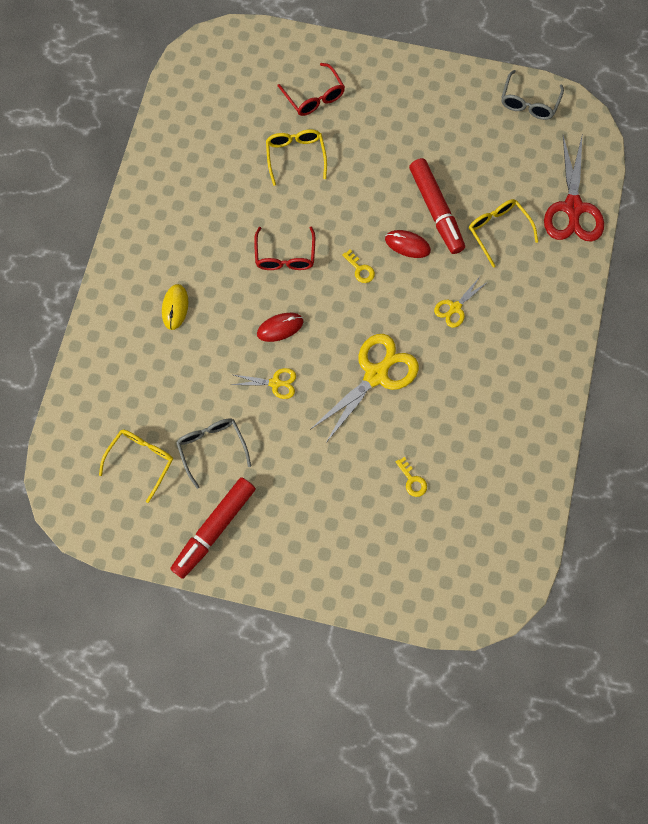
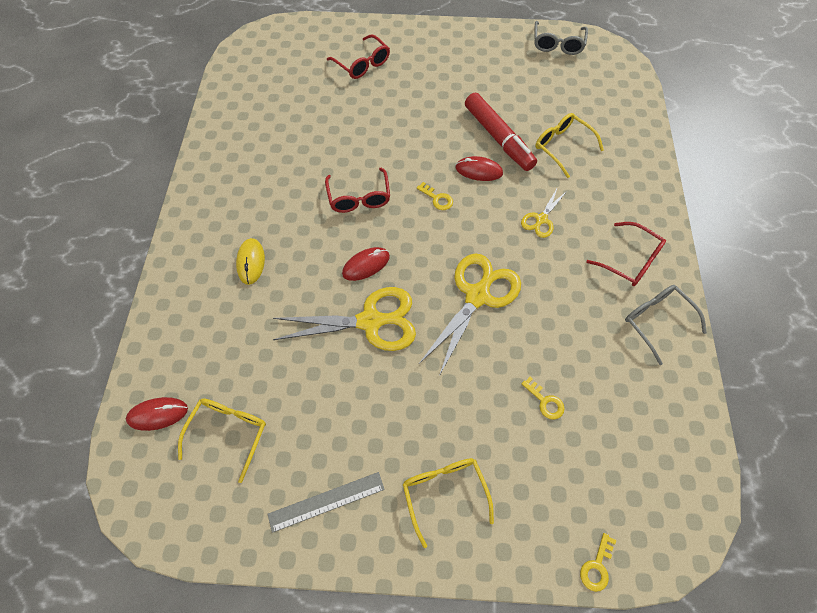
camera: 10 degrees left, 10 degrees down
(84, 435) = (158, 414): none -> red mouse
(212, 448) = (310, 404): grey glasses -> grey glasses (656, 321)
(214, 529) = (326, 501): red marker -> grey ruler
(275, 383) = (371, 321): yellow scissors -> yellow scissors, size x1.95
(296, 156) = (354, 112): yellow glasses -> yellow glasses (444, 493)
(418, 615) = (597, 566): none -> yellow key
(527, 364) = (630, 260): none -> red glasses
(572, 208) = (625, 119): red scissors -> none

